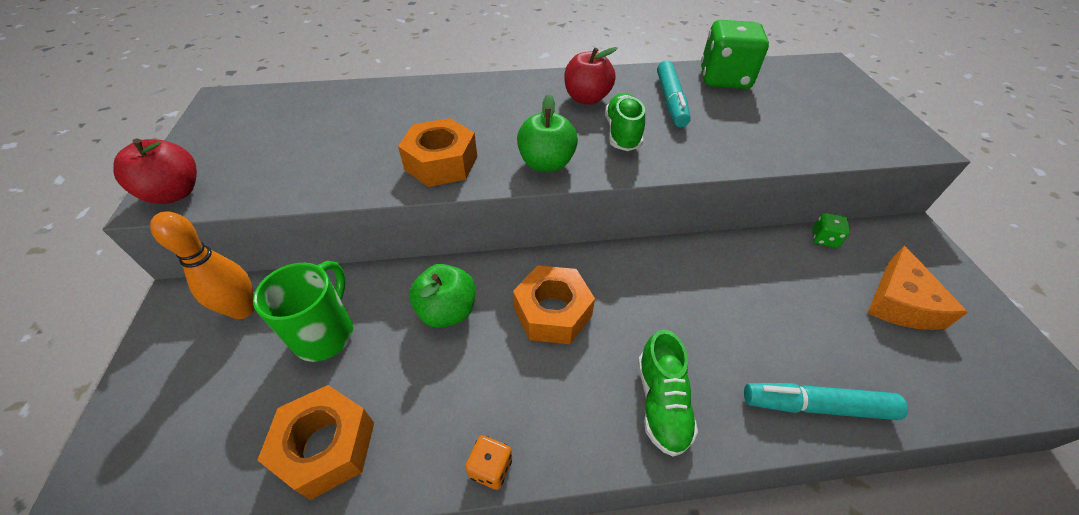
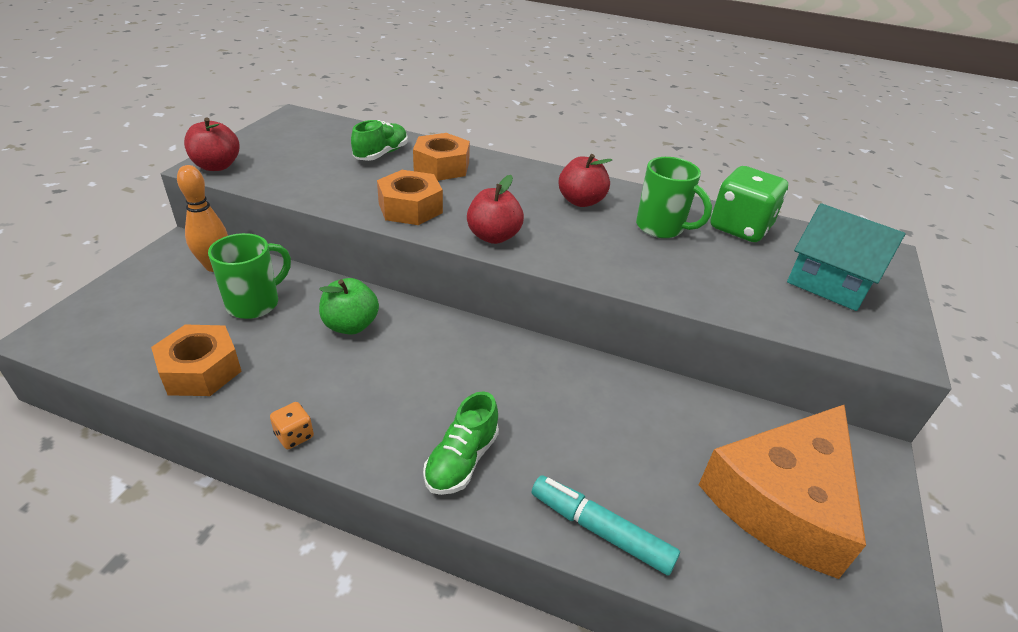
camera: 25 degrees right, 10 degrees down
(546, 164) = (493, 236): green apple -> red apple
(552, 312) = (431, 361): orange nut -> orange nut (441, 166)
(622, 133) = (585, 237): green shoe -> green shoe (381, 154)
(671, 101) = (661, 228): turquoise marker -> green mug
(824, 239) = (753, 415): green dice -> none
(825, 105) = (829, 283): none -> turquoise house
(900, 302) = (783, 500): orange cheese -> orange cheese, size x1.74

